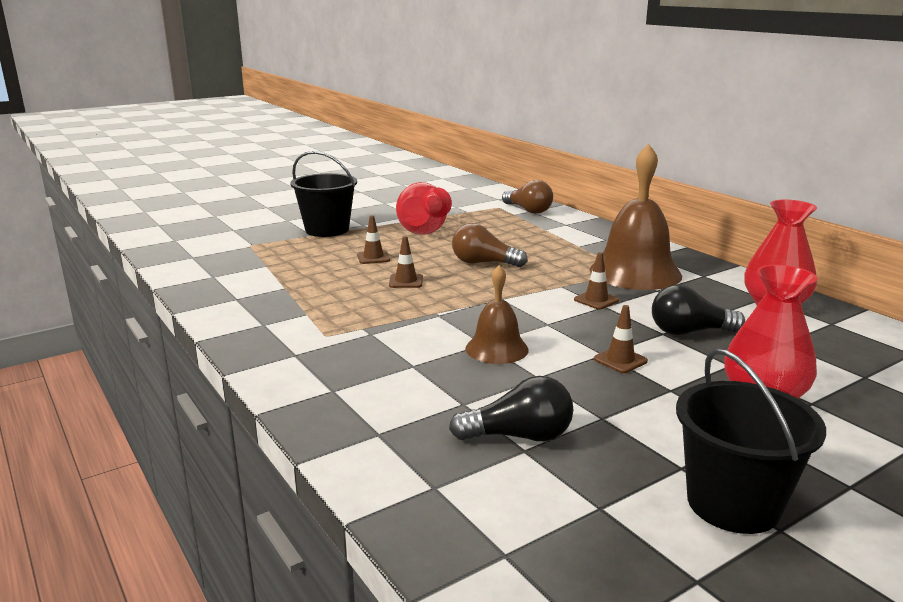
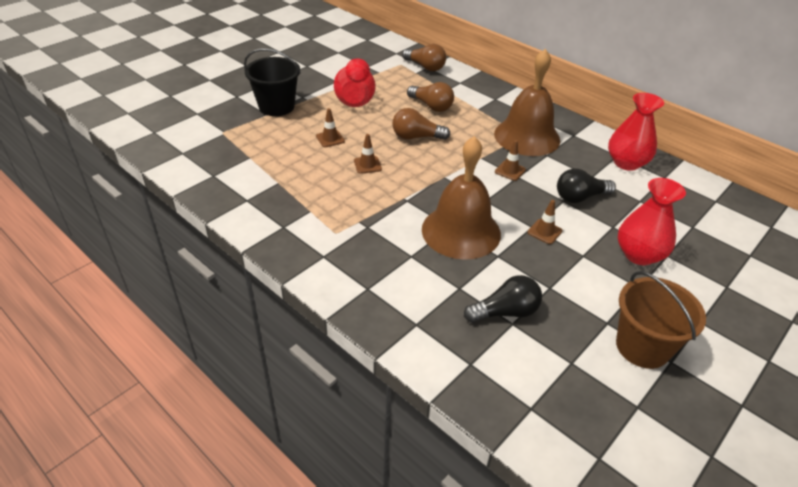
camera: 15 degrees left, 20 degrees up
(496, 349) = (461, 231): brown bell -> brown bell, size x1.80
(518, 240) = (431, 106): none -> brown light bulb
(733, 503) = (642, 347): black bucket -> brown bucket

